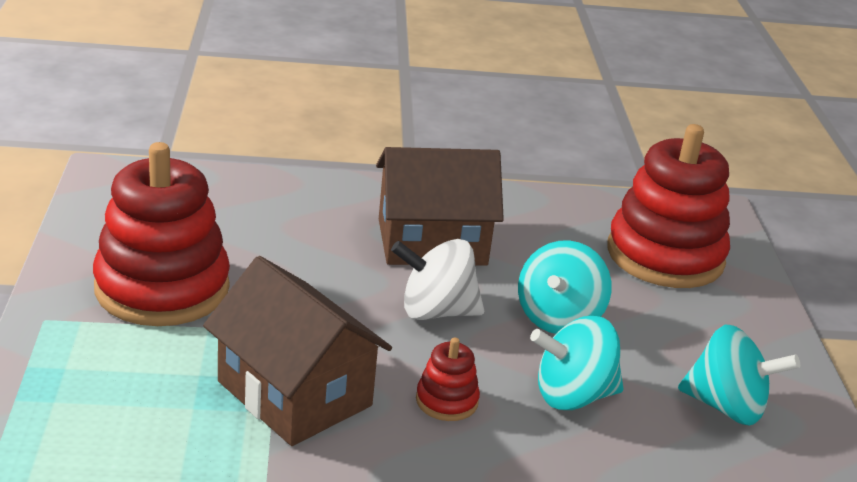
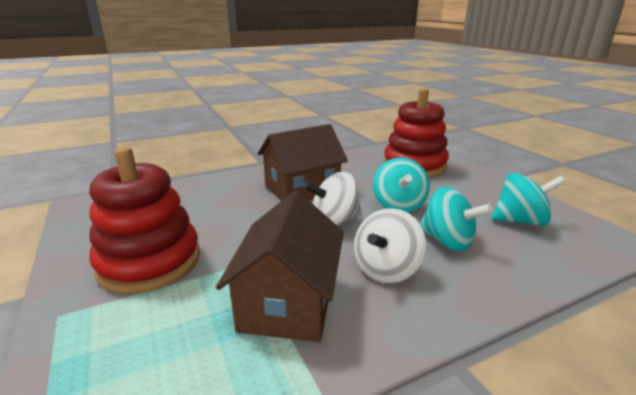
camera: 20 degrees left, 5 degrees down
(294, 393) = (288, 301): brown house -> brown house turned 75 degrees clockwise
(446, 401) = (386, 269): red stacking toy -> white spinning top
(572, 396) = (447, 241): turquoise spinning top -> turquoise spinning top turned 105 degrees counterclockwise

